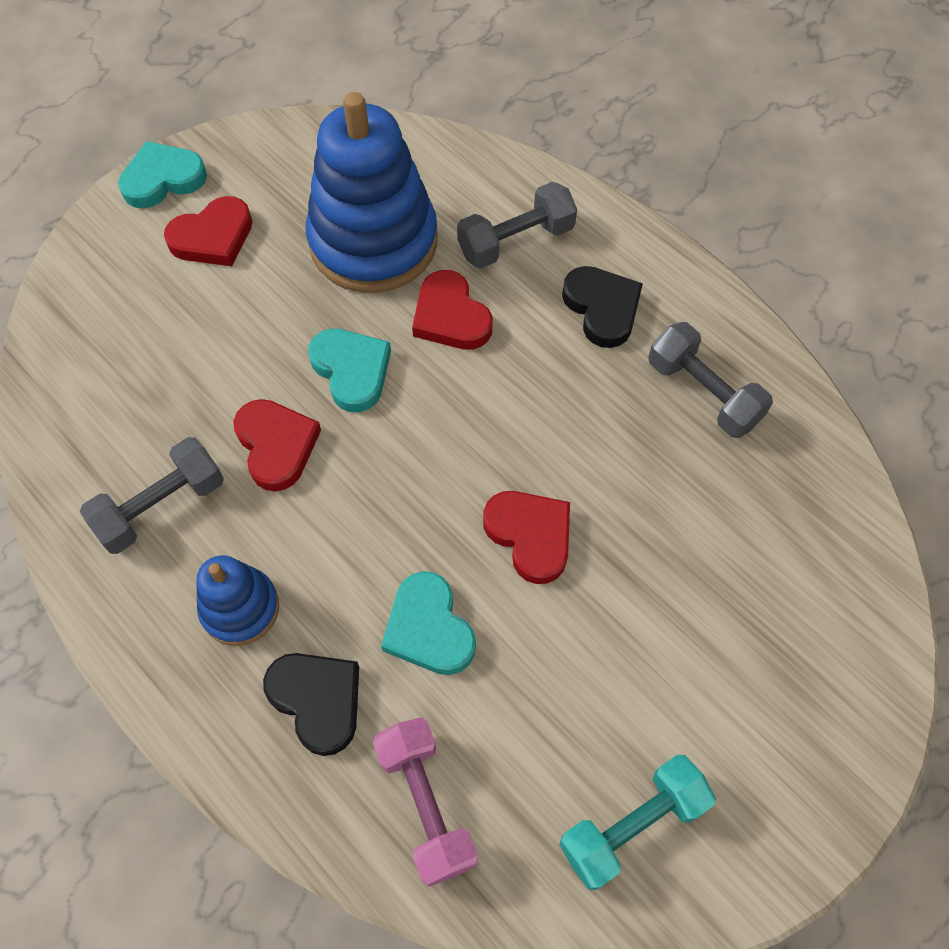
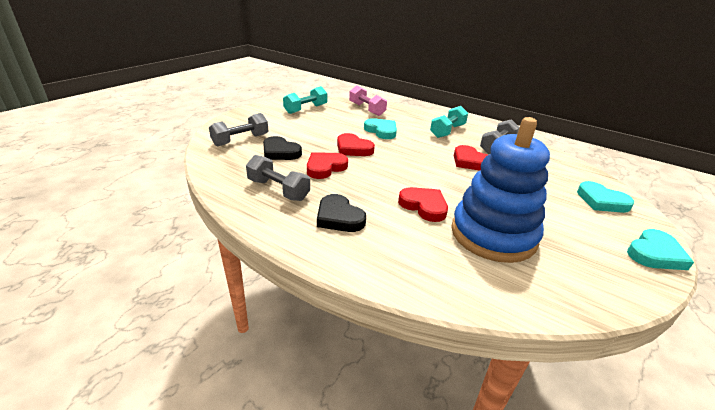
camera: 165 degrees right, 30 degrees down
(213, 237) = (585, 227): red heart -> red heart (325, 167)
(240, 608) = (447, 131): blue stacking toy -> turquoise dumbbell
(317, 700) = (409, 120): black heart -> black heart (280, 152)
(351, 371) = (458, 183): turquoise heart -> turquoise heart (601, 201)
(516, 241) = (405, 245): grey dumbbell -> grey dumbbell (240, 140)

